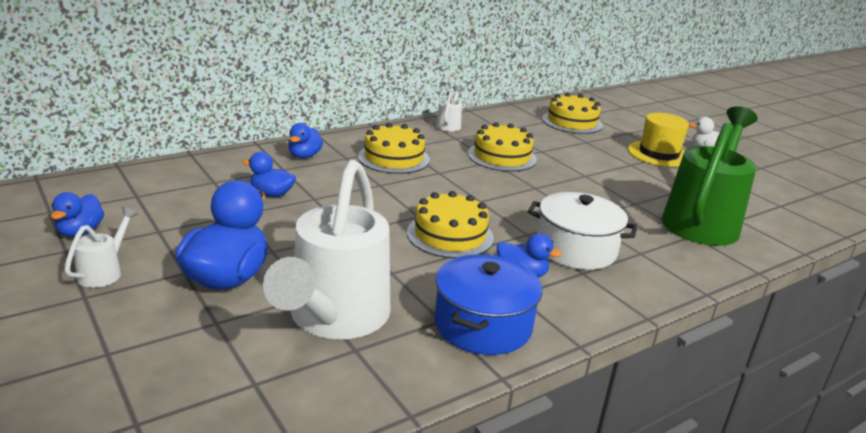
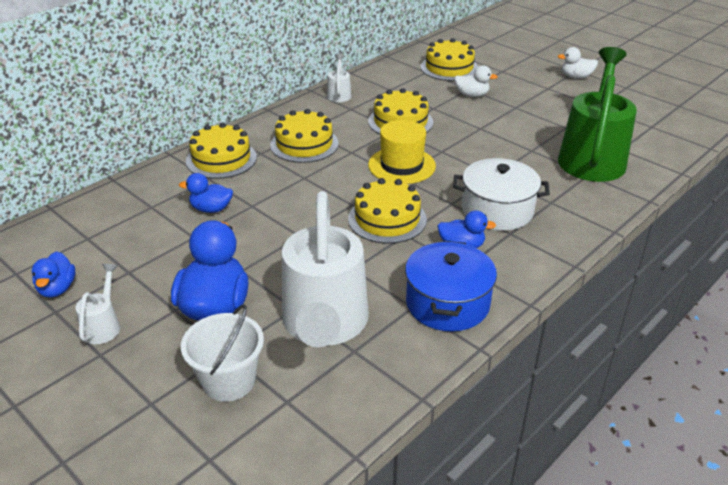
camera: 10 degrees left, 10 degrees up
(202, 349) = (228, 381): none -> white bucket
(304, 156) = (221, 159): blue duck -> yellow cake
(587, 147) = (472, 95): none -> white duck
(658, 154) = (536, 90): yellow hat -> yellow hat (401, 165)

